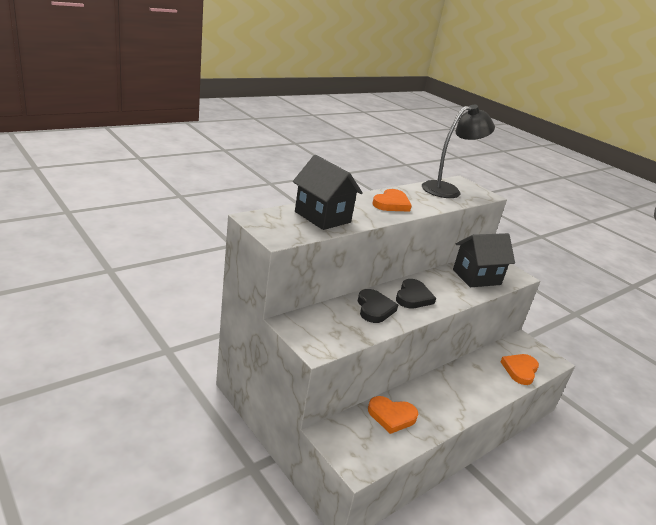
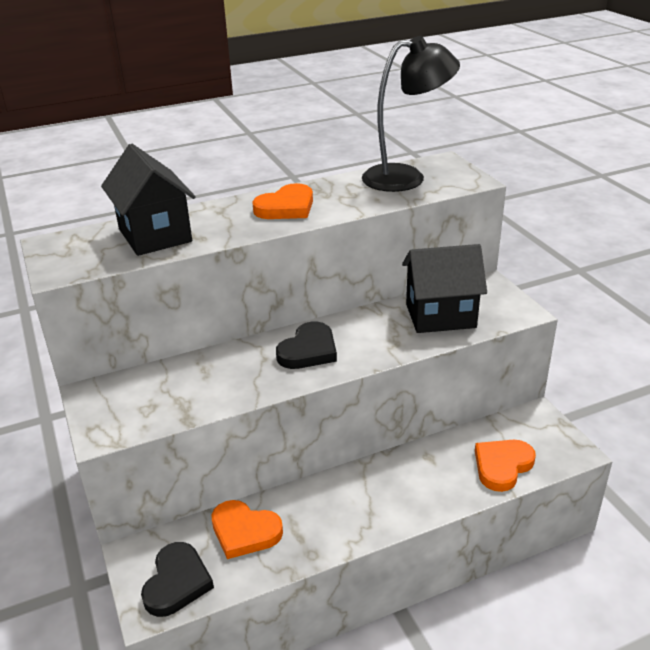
camera: 20 degrees right, 5 degrees up
(374, 308) = (233, 370): black heart -> black heart (177, 582)

